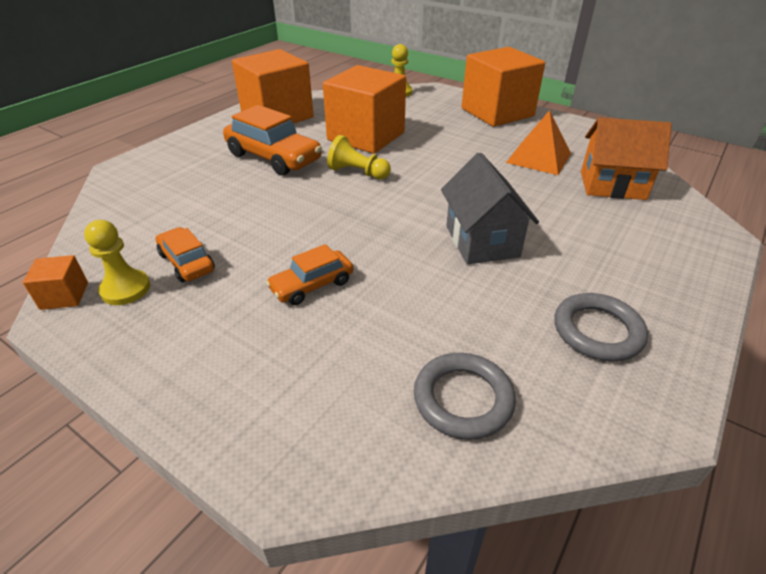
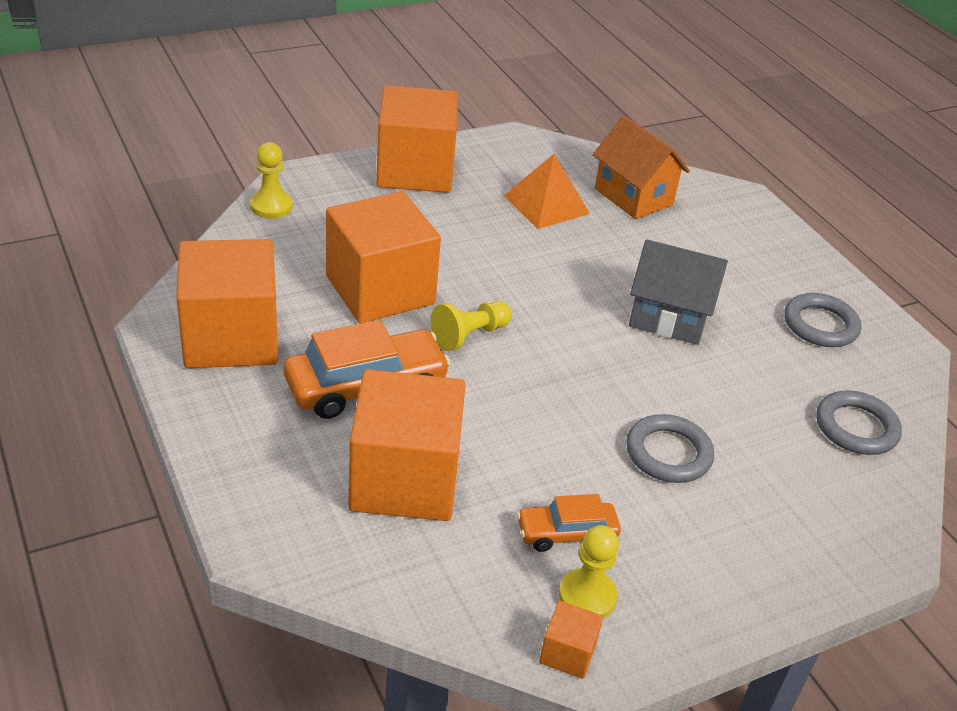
camera: 65 degrees left, 0 degrees up
(200, 191) = (404, 479): none -> orange cube
(312, 285) = (668, 453): orange car -> grey ring
(612, 185) = (633, 197): orange house -> orange house turned 75 degrees counterclockwise

